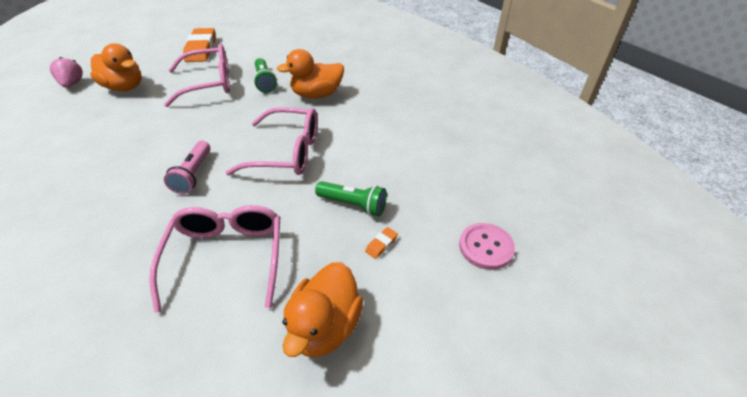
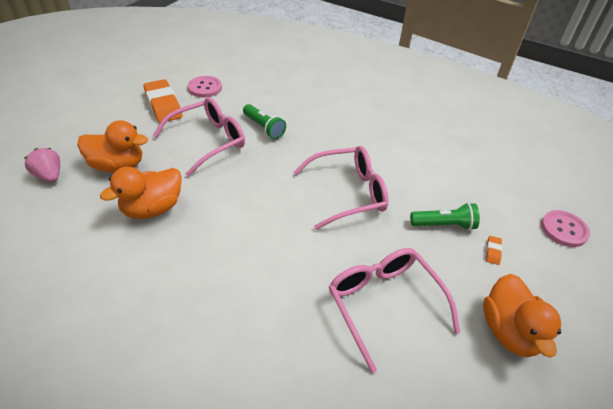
camera: 25 degrees left, 0 degrees up
(193, 174) = (283, 238): pink flashlight -> none
(246, 42) = (205, 88): none -> pink button
(317, 94) = (324, 130): orange duck -> orange duck (152, 208)

